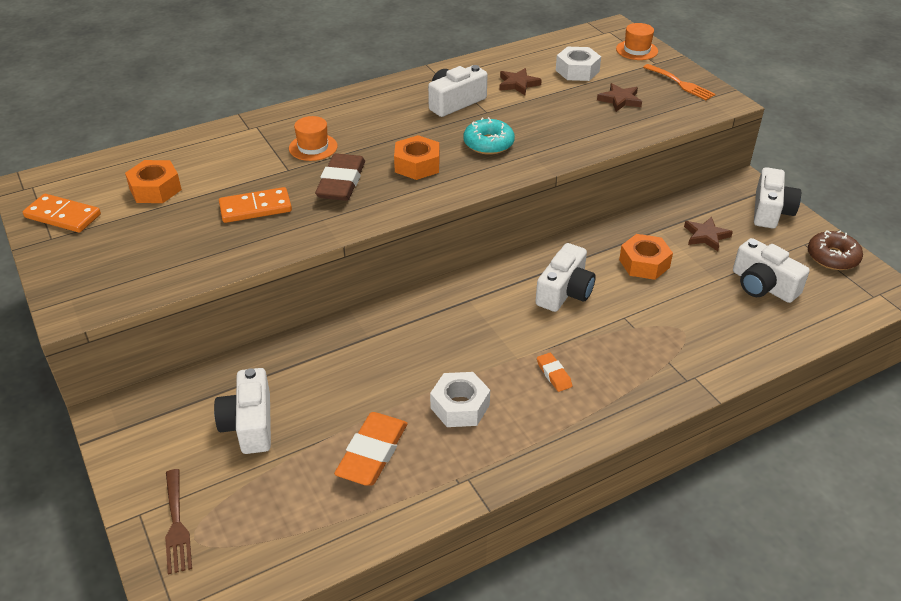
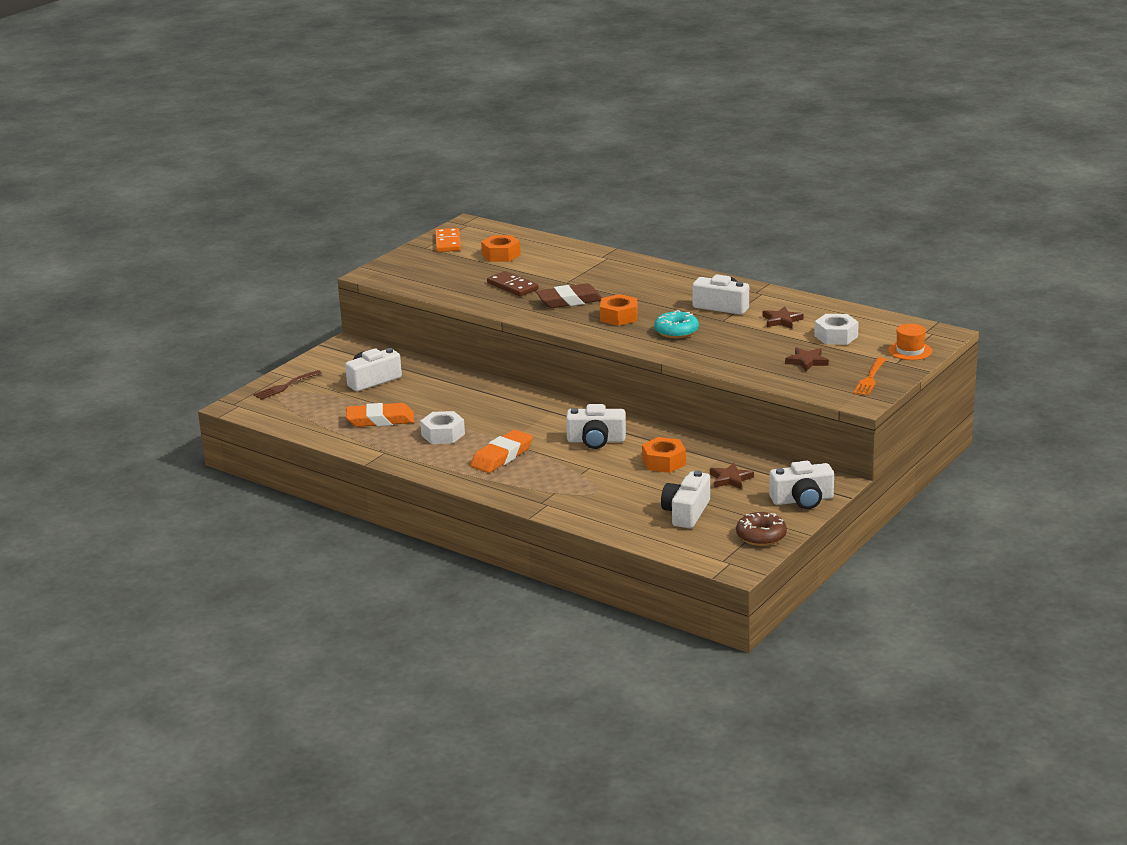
camera: 65 degrees right, 15 degrees down
(255, 208) = (512, 286): orange domino -> brown domino
(313, 147) = (602, 281): orange hat -> none
(554, 374) = (502, 456): orange eraser -> orange eraser, size x1.98

